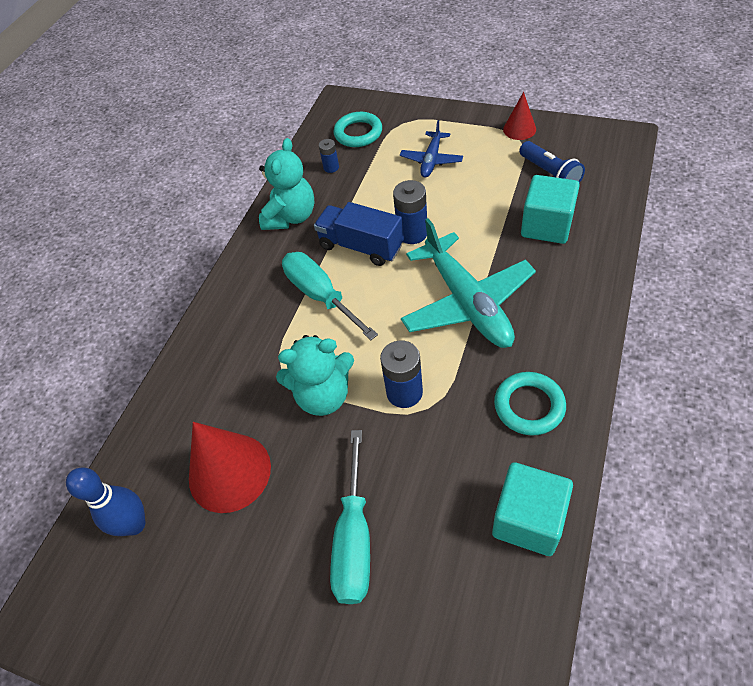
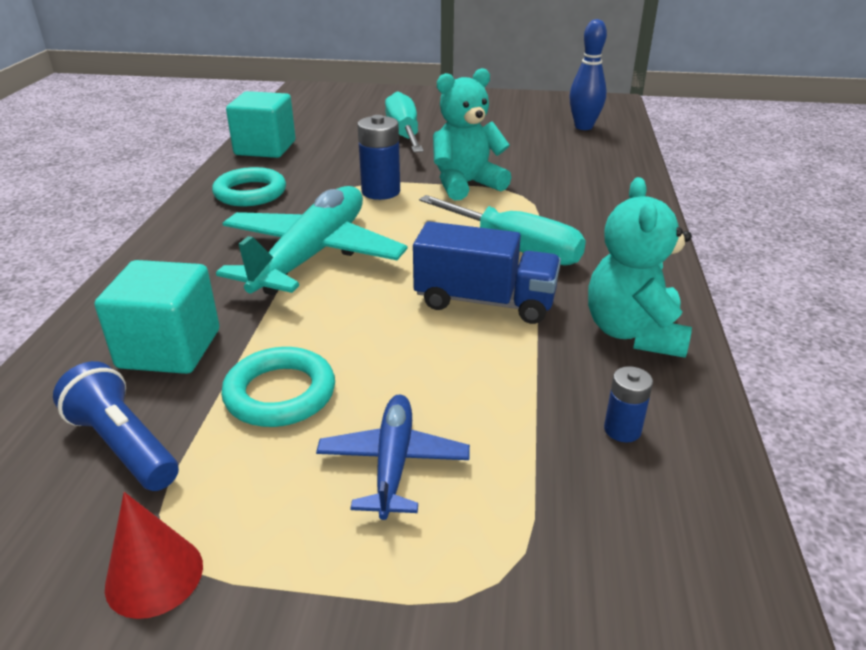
camera: 160 degrees right, 20 degrees down
(229, 472) = (527, 148): red cone -> none
(358, 133) = (612, 532): turquoise ring -> turquoise ring (280, 393)
(412, 233) = (405, 323): blue battery -> none
(467, 302) = (312, 255): turquoise plane -> turquoise plane turned 60 degrees clockwise

